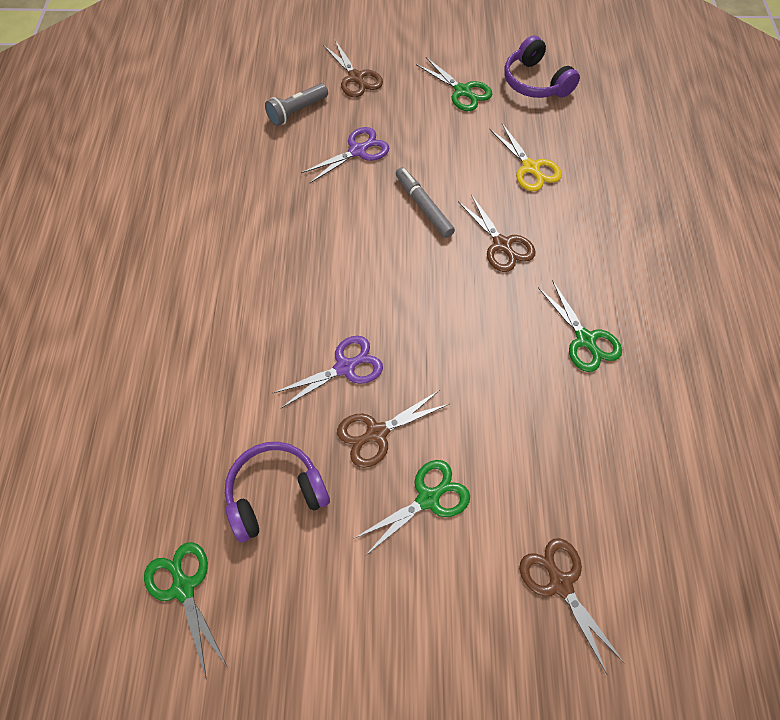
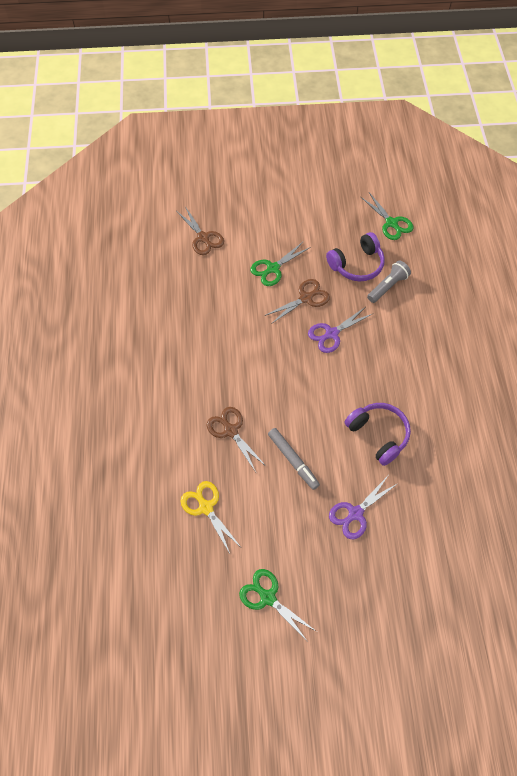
camera: 175 degrees right, 0 degrees up
(297, 111) = (419, 556): grey flashlight -> grey flashlight (387, 286)
(356, 78) = (374, 607): brown scissors -> none
(535, 82) = (196, 617): purple headphones -> purple headphones (378, 435)
(585, 340) = (176, 363): green scissors -> none

